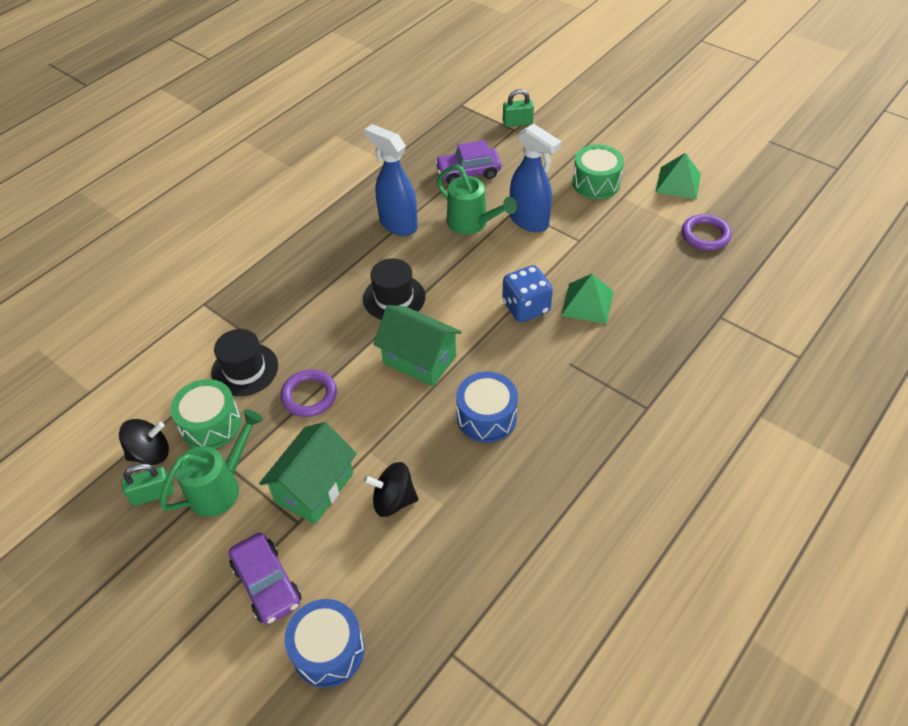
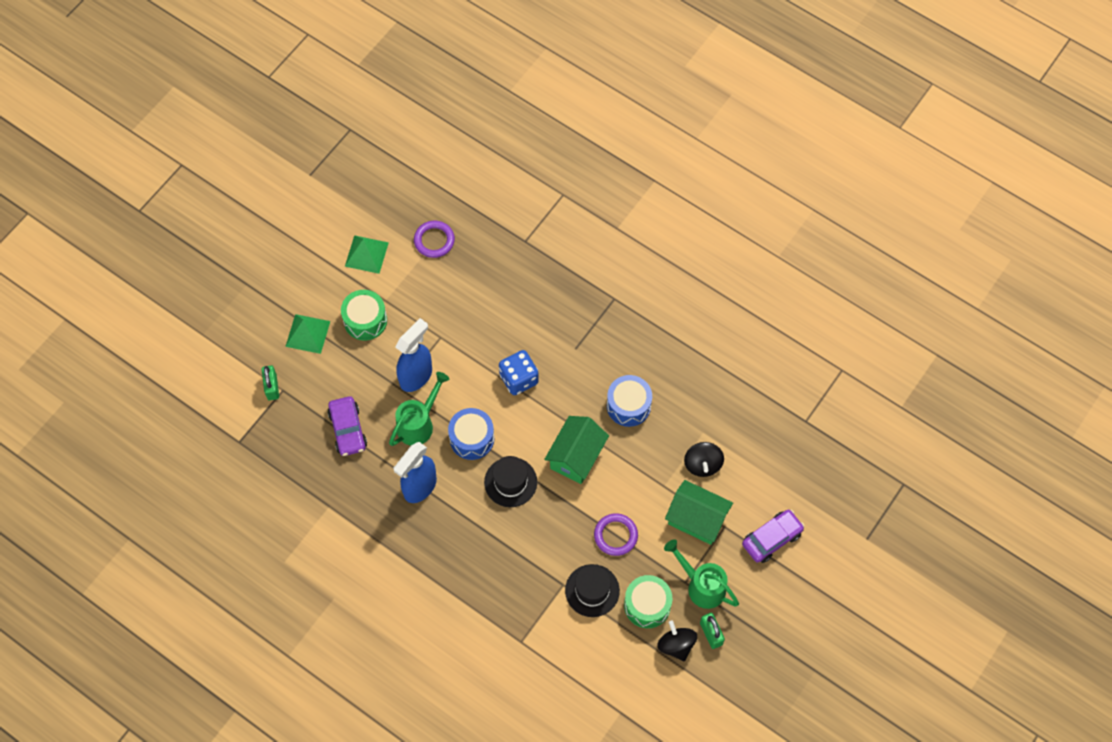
camera: 95 degrees left, 15 degrees up
(328, 650) = (811, 493): blue drum -> blue drum (472, 438)
(587, 303) = (513, 333): green pyramid -> green pyramid (307, 333)

